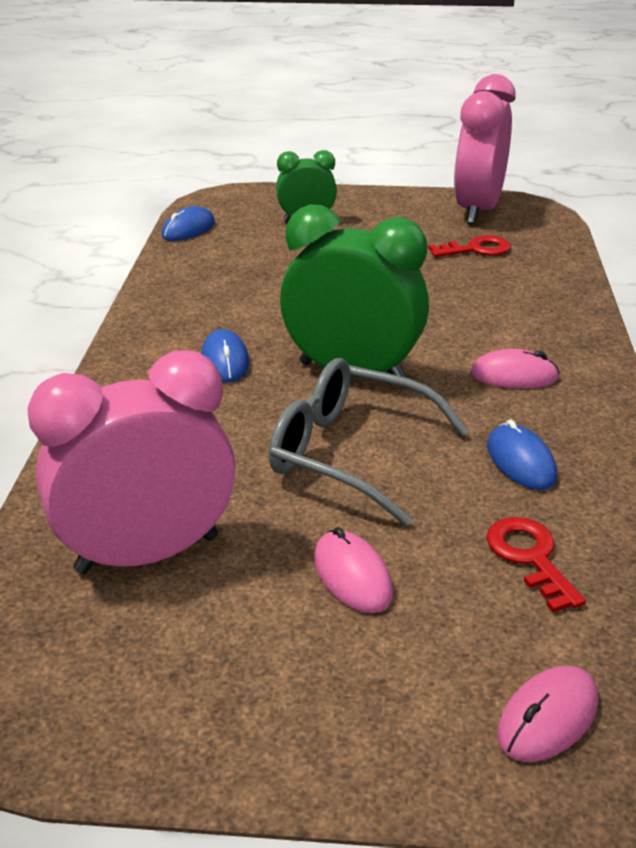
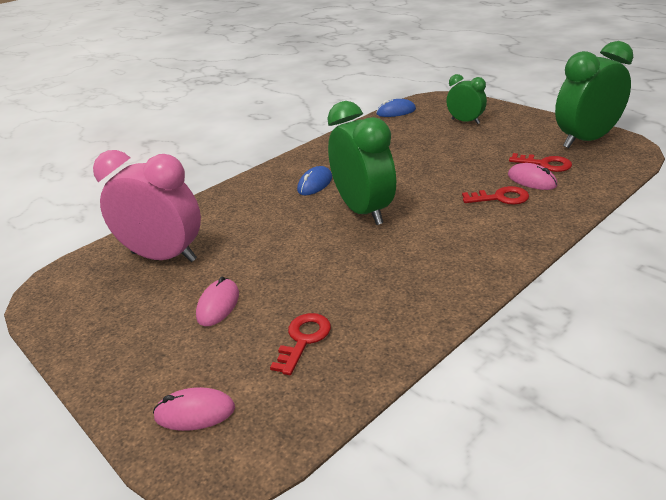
camera: 45 degrees right, 0 degrees up
(351, 454) = (302, 250): grey glasses -> none
(477, 210) = (586, 140): pink clock -> green clock
(487, 302) = (500, 198): none -> red key
(514, 376) = (448, 244): pink mouse -> pink mouse (532, 180)
(520, 462) = (376, 291): blue mouse -> none

